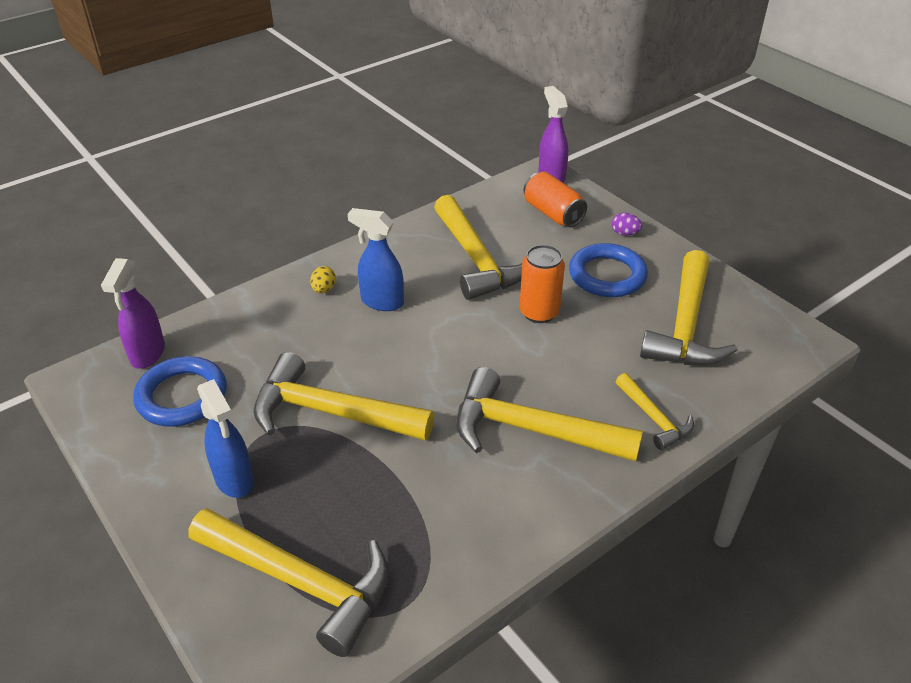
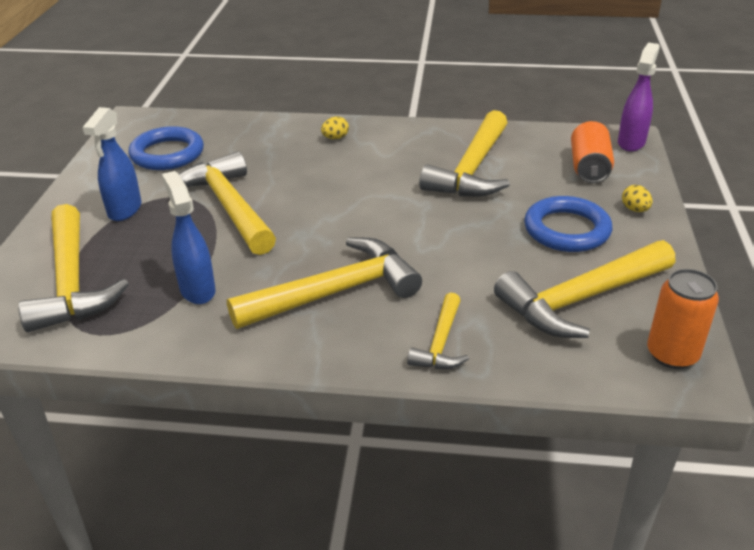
camera: 45 degrees right, 5 degrees down
(147, 354) = (184, 124): purple spray bottle -> none
(381, 302) = (360, 162): blue spray bottle -> blue spray bottle (197, 290)
(532, 430) = (335, 292): yellow hammer -> yellow hammer turned 90 degrees clockwise
(539, 312) = (465, 225): orange can -> orange can (672, 354)
(625, 233) = (635, 209): purple egg -> yellow egg

